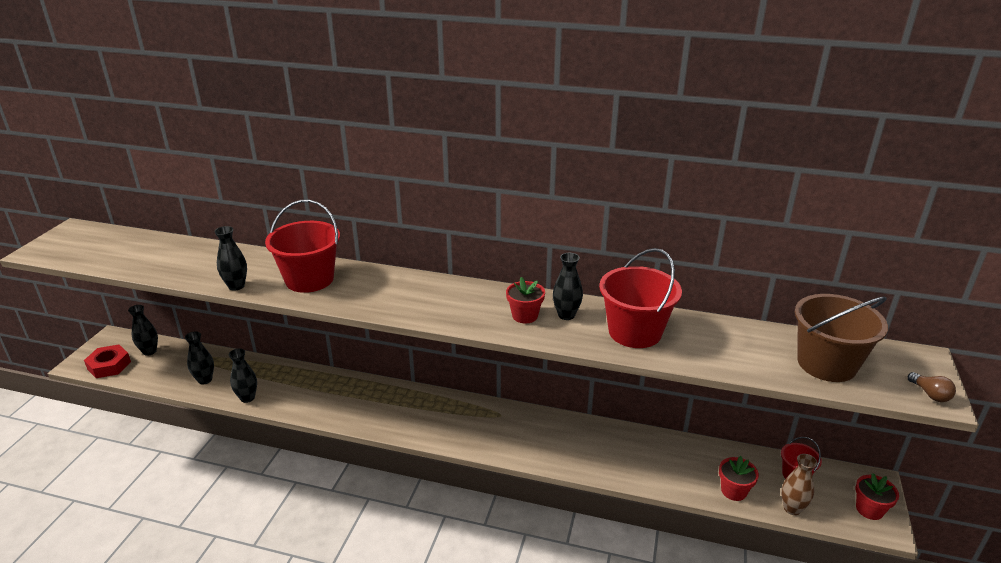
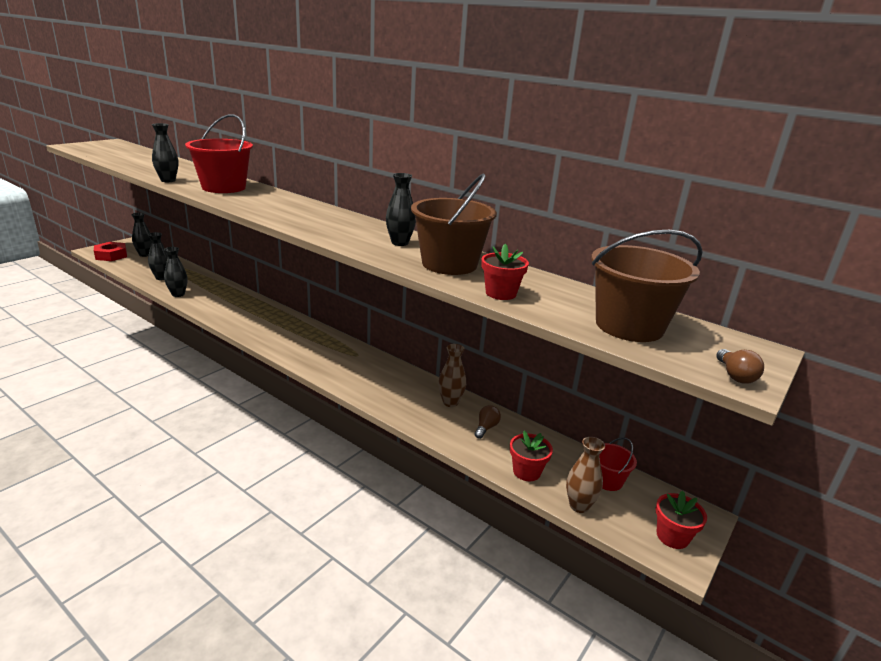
camera: 20 degrees right, 5 degrees down
(525, 316) = (362, 236): red flower pot -> red flower pot (501, 293)
(623, 441) = (450, 402): none -> brown vase
(634, 332) = (449, 264): red bucket -> brown bucket
(671, 457) = (486, 428): none -> brown light bulb

